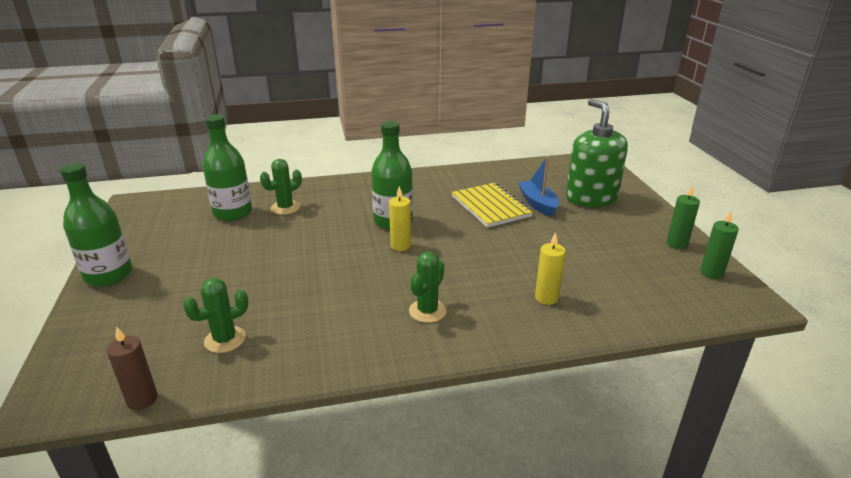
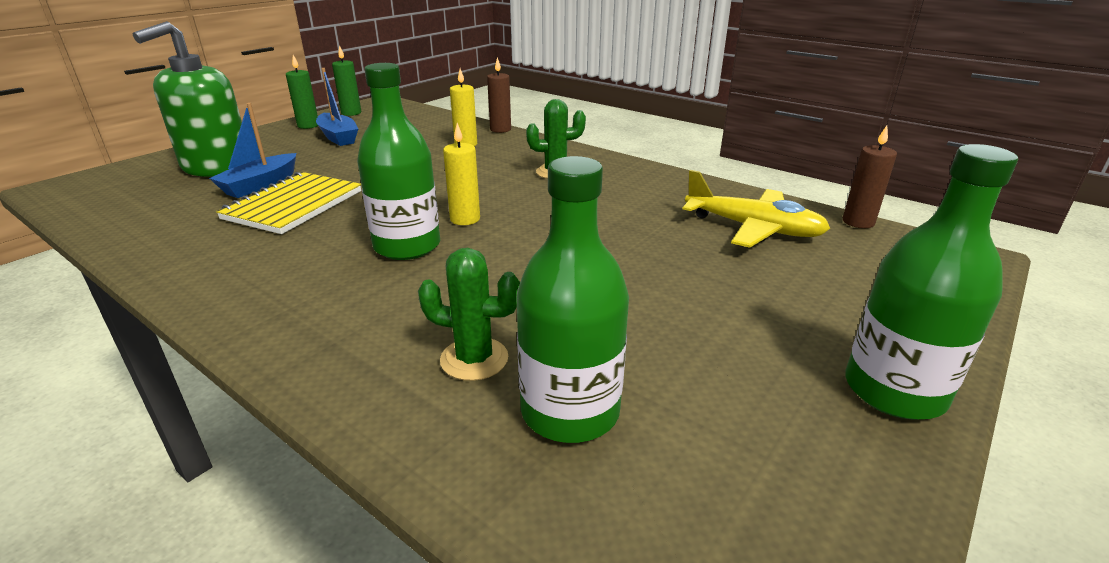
camera: 130 degrees left, 0 degrees up
(225, 339) = (753, 228): green cactus -> yellow plane
(576, 335) = (500, 129): none -> brown candle
(626, 248) = (338, 137): none -> blue boat

